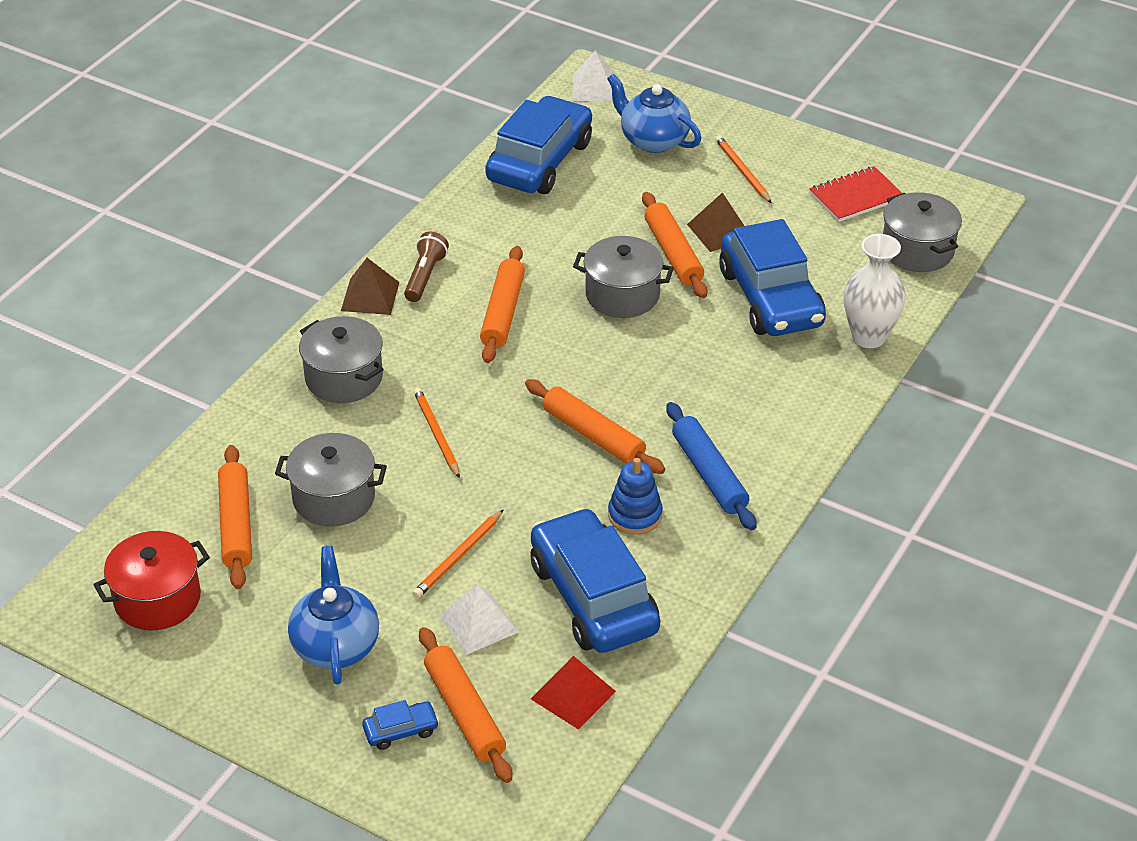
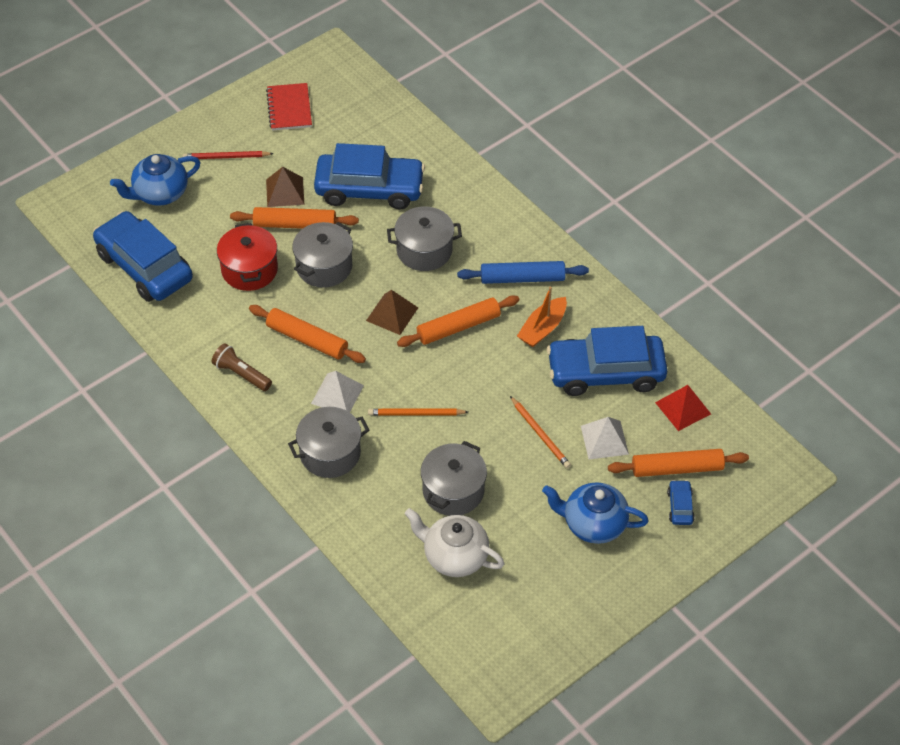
camera: 70 degrees left, 10 degrees up
(157, 599) = (508, 621): red pot -> red pot (249, 270)
(236, 524) = (454, 556): orange rolling pin -> white teapot
(370, 296) = (246, 414): brown pyramid -> brown pyramid (392, 314)
(595, 88) = (74, 206): white pyramid -> white pyramid (337, 394)
(635, 515) = (542, 328): blue stacking toy -> orange boat
(742, 171) = (226, 157): orange pencil -> red pencil
(868, 337) = (433, 154): white vase -> none
(917, 250) = (362, 99): grey pot -> grey pot (424, 250)

